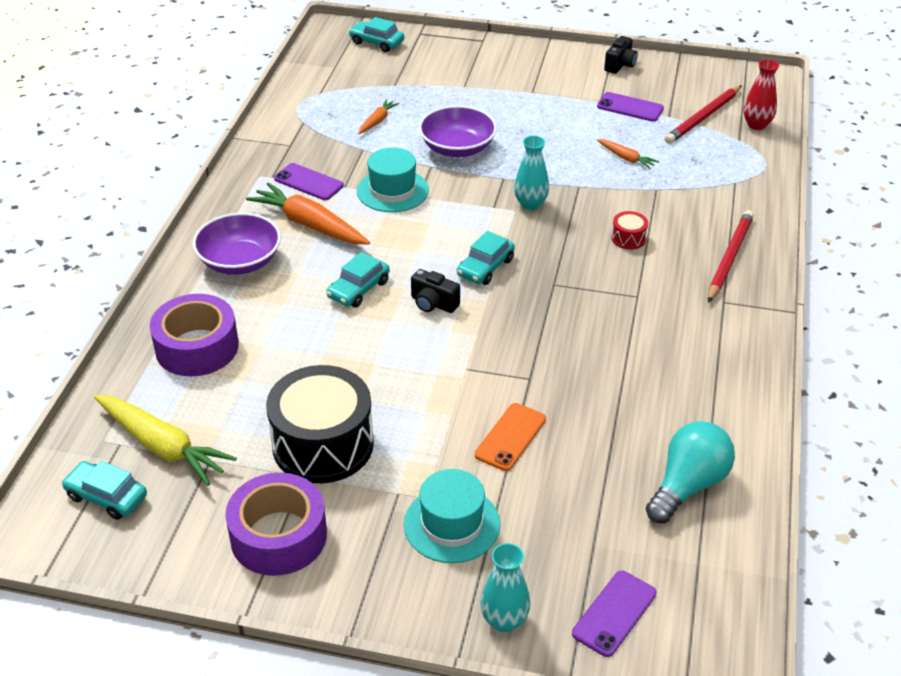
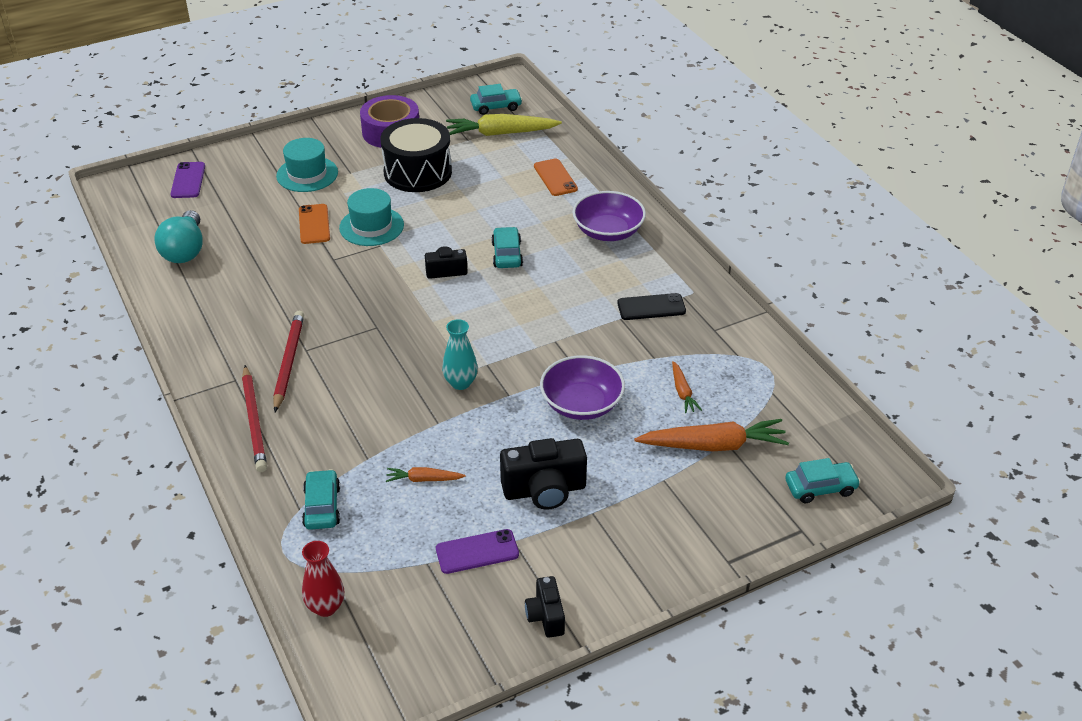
camera: 140 degrees right, 0 degrees up
(197, 347) = (555, 178): purple tape -> orange phone
(308, 182) = (651, 307): purple phone -> black phone
(309, 224) = (601, 277): orange carrot -> orange carrot (714, 445)
(392, 191) = (581, 335): turquoise hat -> turquoise hat (371, 226)
(485, 267) = (439, 313): turquoise car -> turquoise car (322, 506)
(504, 620) = (243, 154): turquoise vase -> none
(548, 116) = (544, 490): none -> black camera
(628, 238) = (352, 395): red drum -> none
(703, 117) = (390, 584): red pencil -> red pencil (289, 362)

